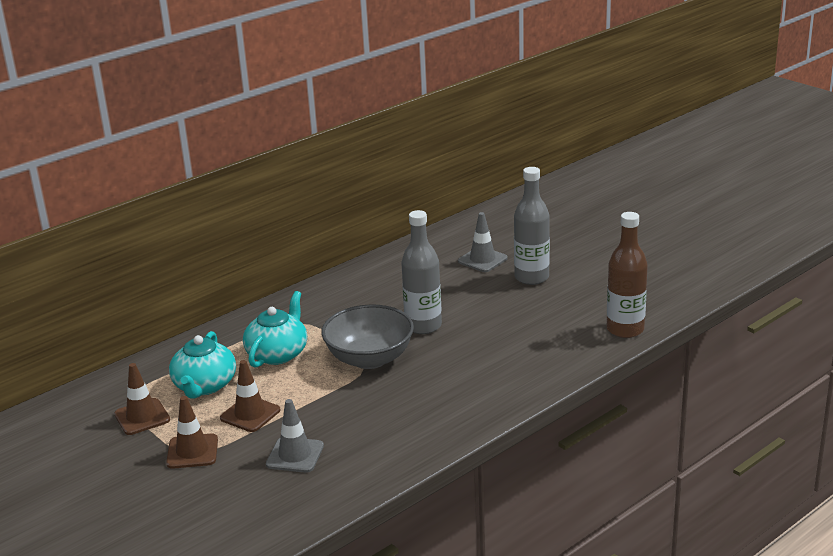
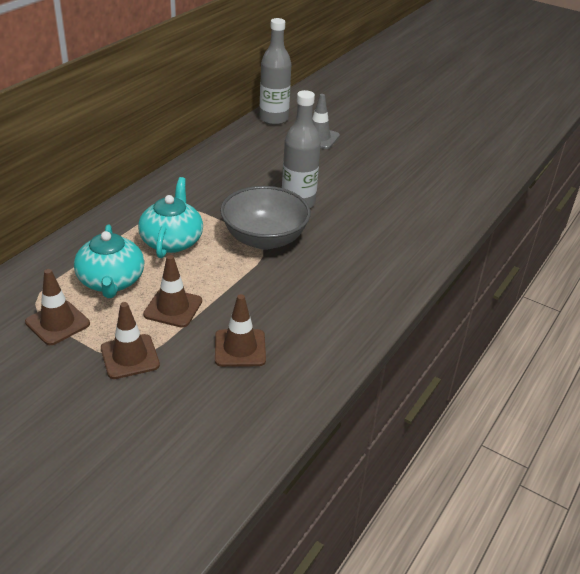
camera: 20 degrees left, 10 degrees up
(295, 455) = (240, 348): grey traffic cone -> brown traffic cone
(531, 277) = (369, 152): grey bottle -> grey bottle (273, 119)
(625, 329) = (474, 194): brown bottle -> none

